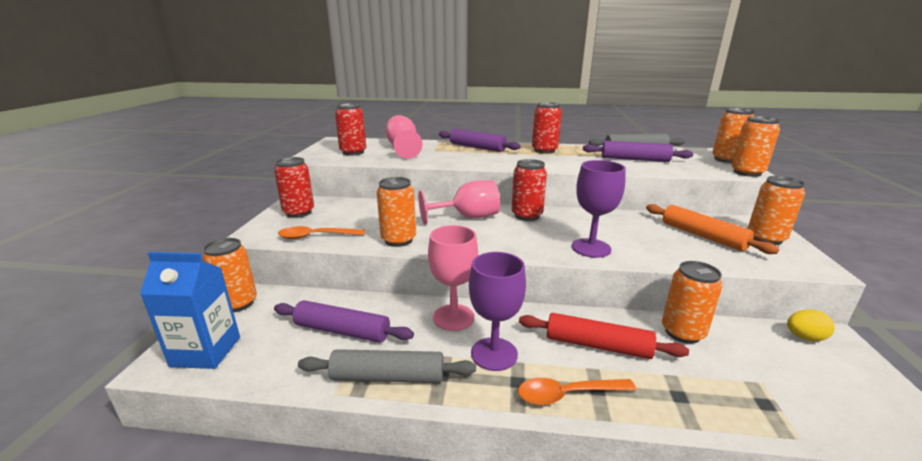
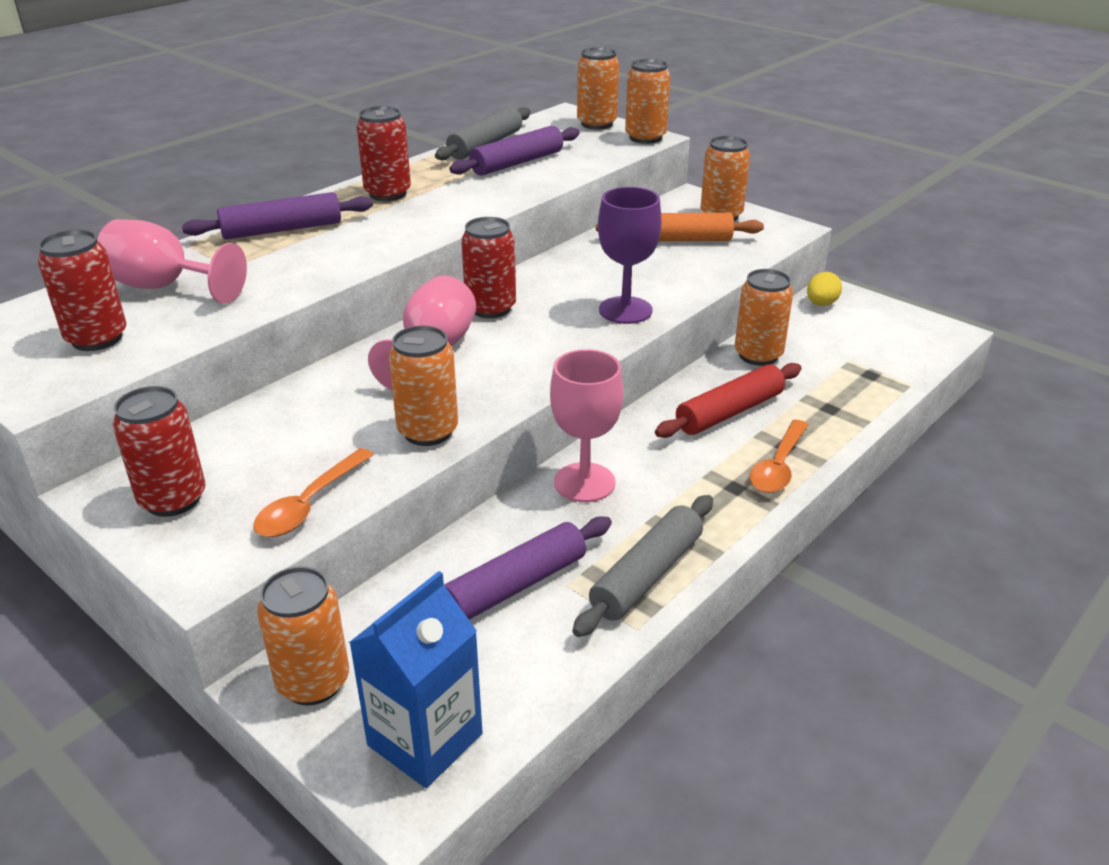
camera: 55 degrees left, 10 degrees up
(494, 354) = (680, 483): purple goblet -> none

